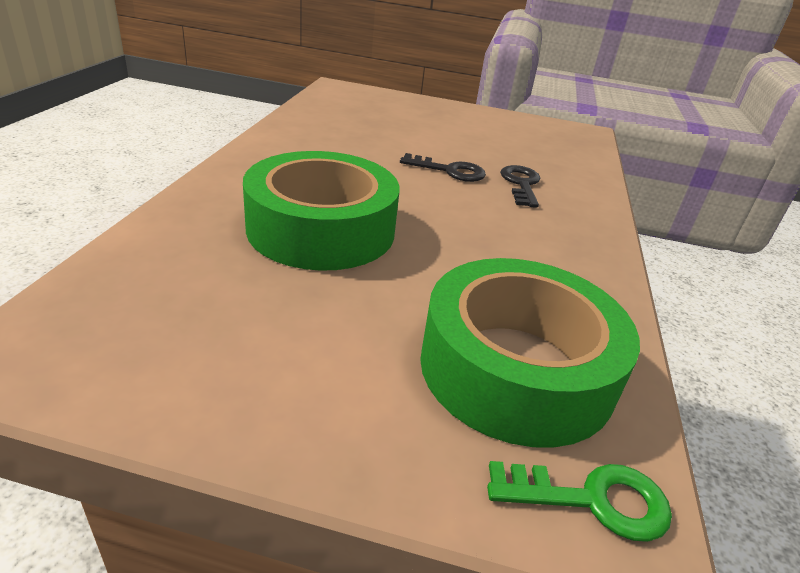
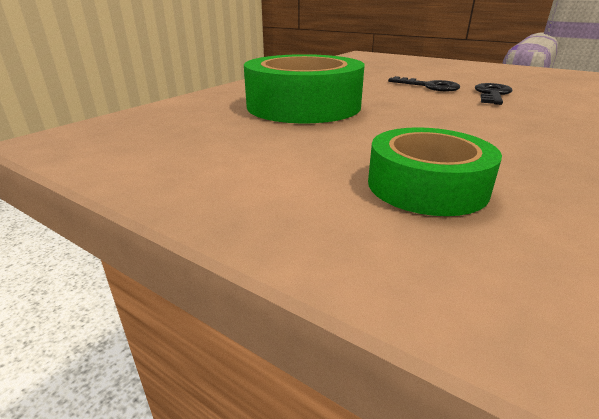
camera: 25 degrees right, 5 degrees down
(516, 368) = (426, 186): green tape -> green tape, size x0.61
(591, 500) = (463, 285): green key -> none

